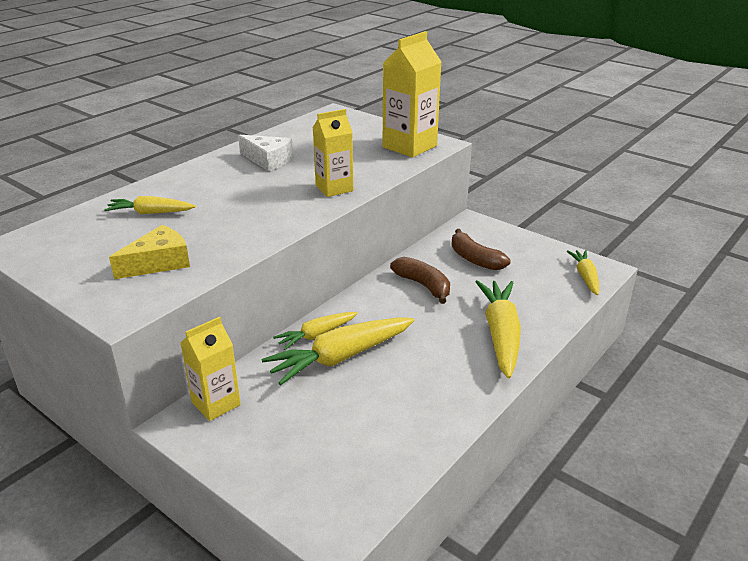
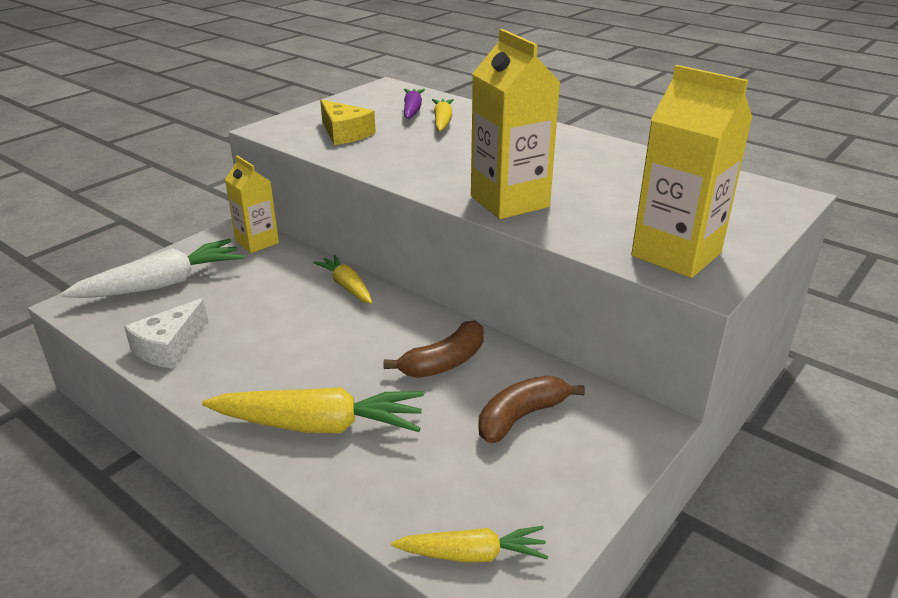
camera: 90 degrees right, 0 degrees up
(107, 228) = (412, 110): none -> purple carrot
(268, 160) = (585, 162): white cheese -> white cheese (169, 346)
(298, 464) = (162, 284): none -> white carrot
(334, 188) = (509, 201): yellow carton -> yellow carton, size x1.53
(340, 357) = (304, 302): yellow carrot -> none

